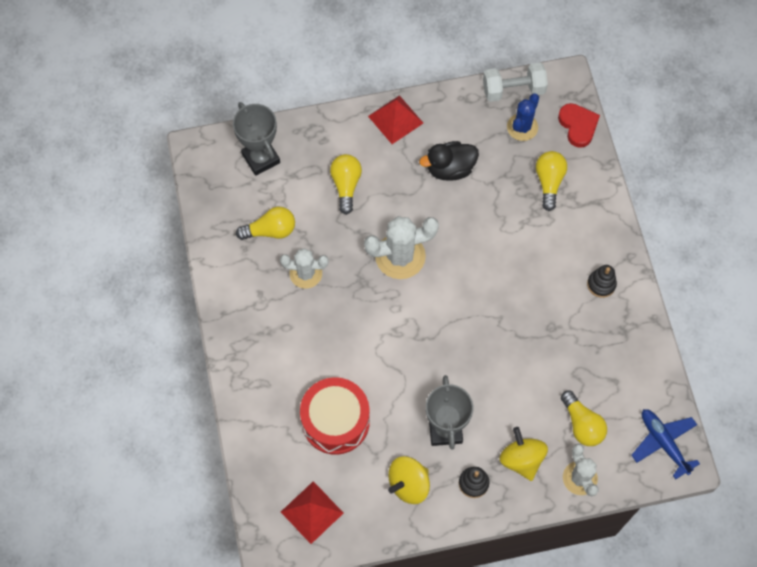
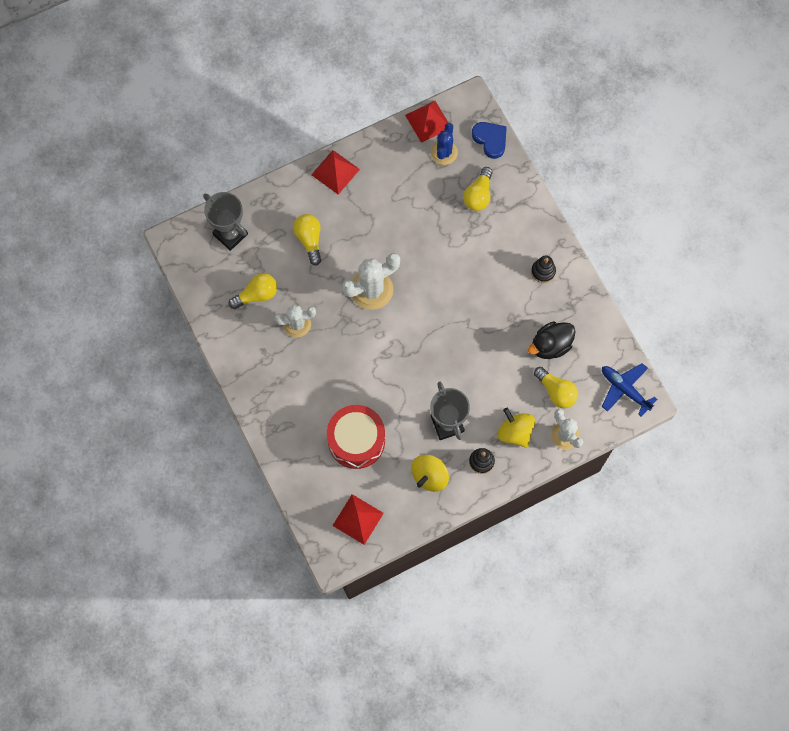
camera: 15 degrees left, 5 degrees up
(450, 169) = (393, 204): black duck -> black duck (550, 345)
(513, 90) = (428, 121): white dumbbell -> red pyramid
(549, 182) = (478, 195): yellow light bulb -> yellow light bulb turned 150 degrees counterclockwise
(578, 126) = (490, 140): red heart -> blue heart

